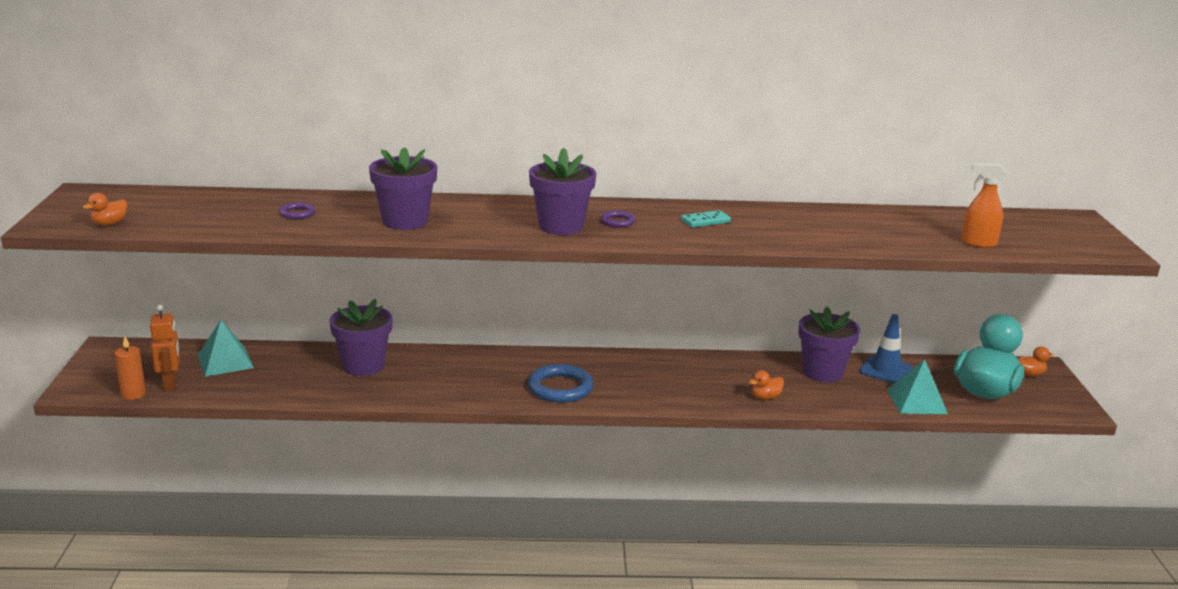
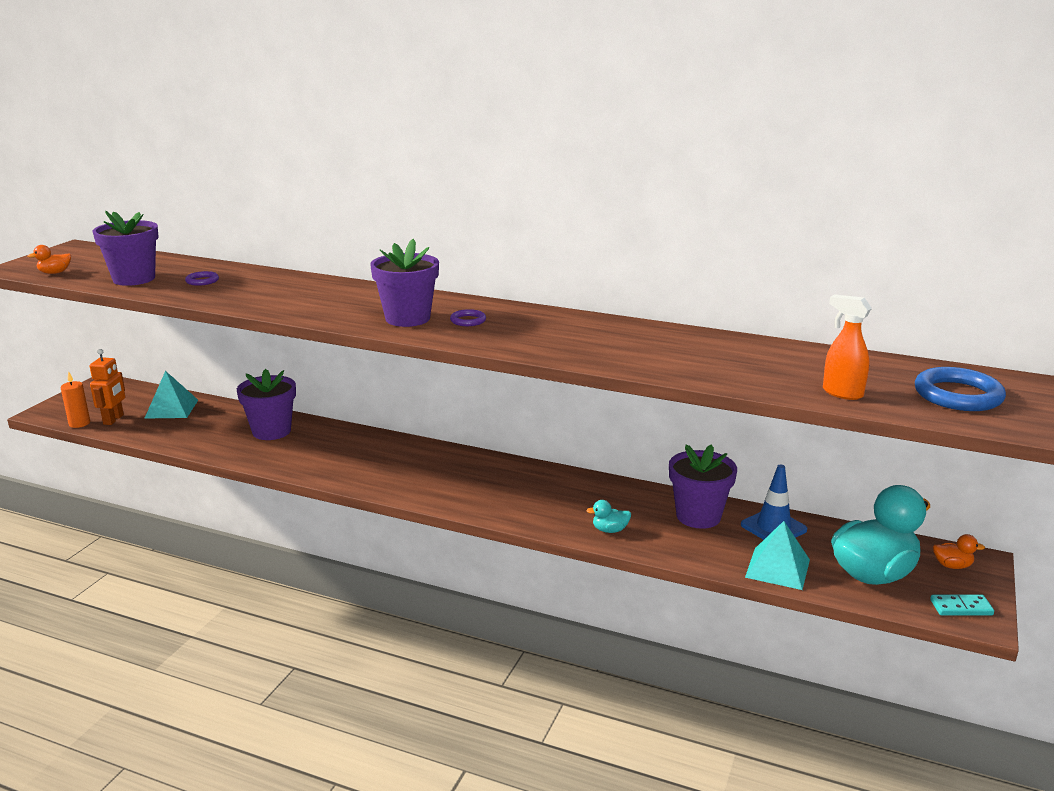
camera: 25 degrees right, 0 degrees up
(405, 221) = (278, 297): purple flower pot -> purple flower pot (134, 279)
(560, 388) = (417, 482): blue ring -> blue ring (958, 395)
(705, 221) = (556, 331): turquoise domino -> turquoise domino (961, 607)
(765, 397) = (610, 530): orange duck -> turquoise duck

